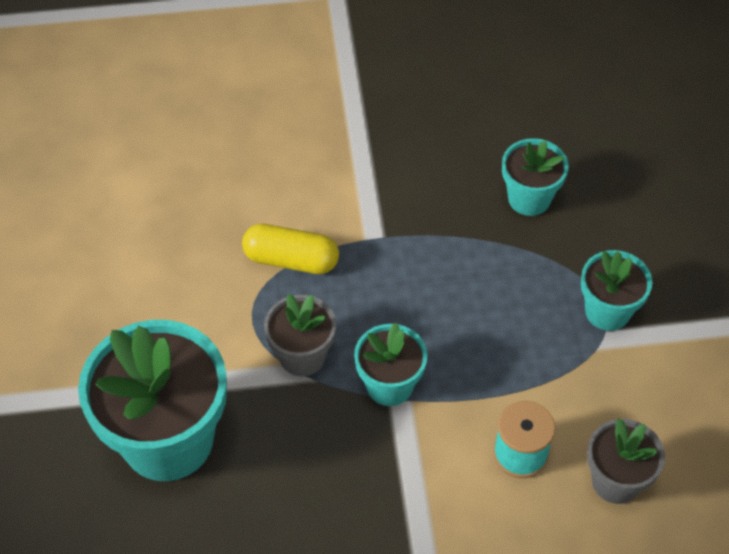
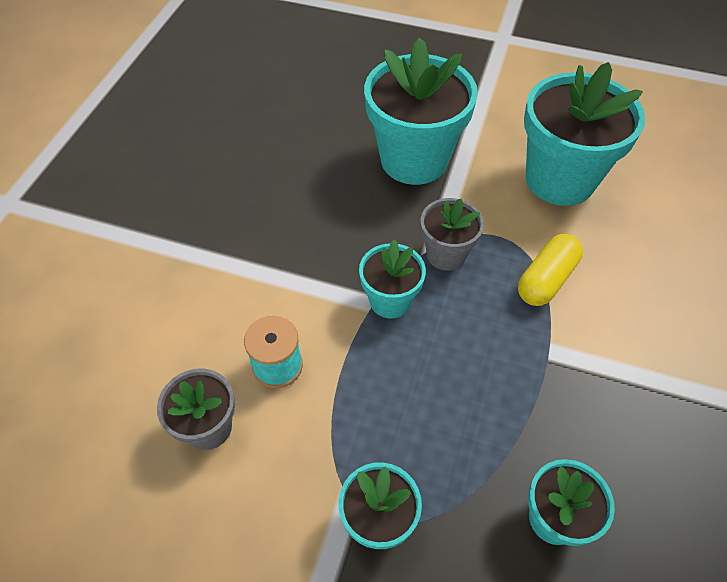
camera: 115 degrees right, 0 degrees up
(137, 282) = (559, 179): none -> turquoise flower pot

